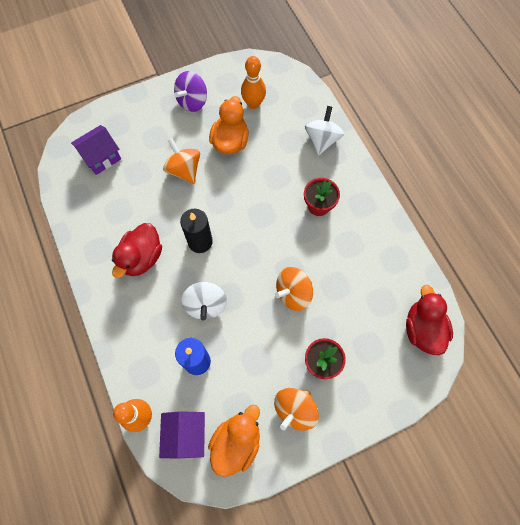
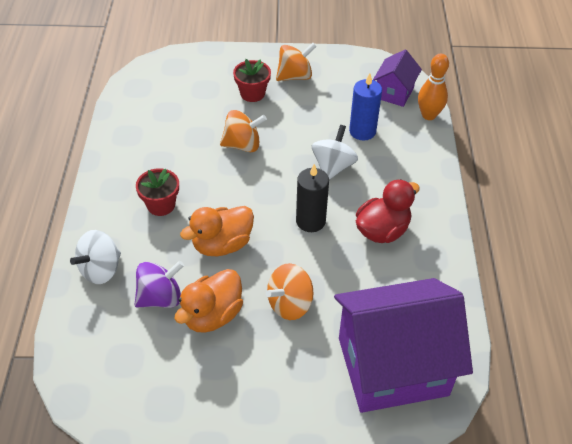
camera: 155 degrees left, 20 degrees down
(101, 157) = (392, 366): purple house -> purple house, size x2.07
(184, 170) = (290, 304): orange spinning top -> orange spinning top turned 60 degrees clockwise
(192, 101) = (230, 395): purple spinning top -> purple spinning top (160, 297)
(236, 442) = (354, 75): orange duck -> orange duck (222, 244)
(253, 104) = (149, 353): orange bowling pin -> none
(422, 329) = (150, 83): red duck -> none

